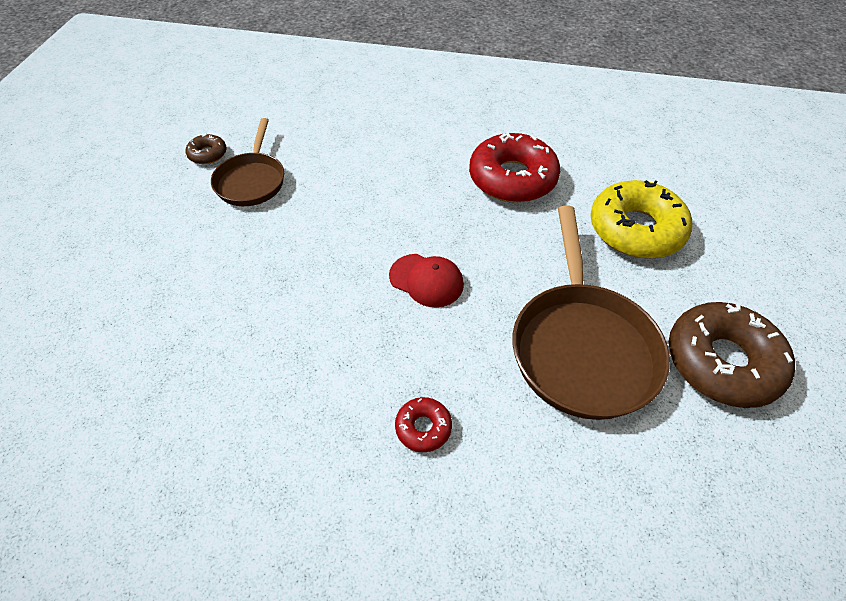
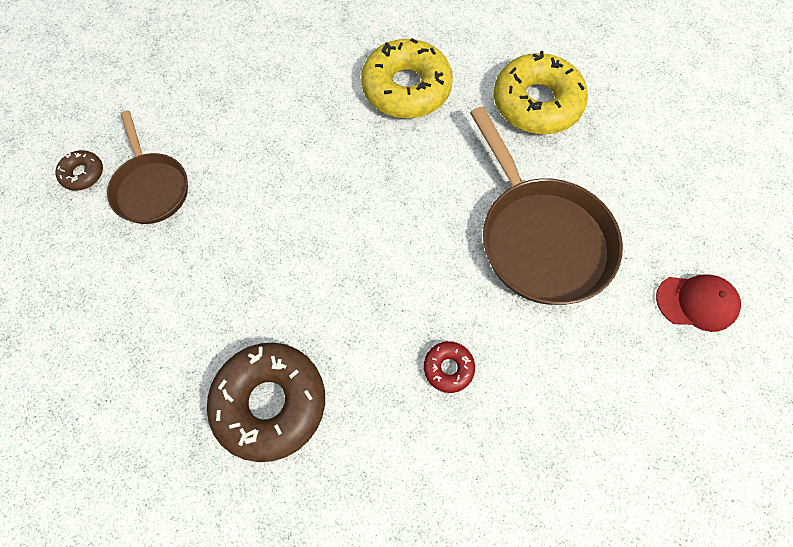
camera: 25 degrees left, 15 degrees up
(426, 280) = (381, 228): red cap -> red cap (696, 302)
(512, 178) = (406, 88): red donut -> yellow donut
(722, 362) = (650, 205): brown donut -> brown donut (270, 403)

